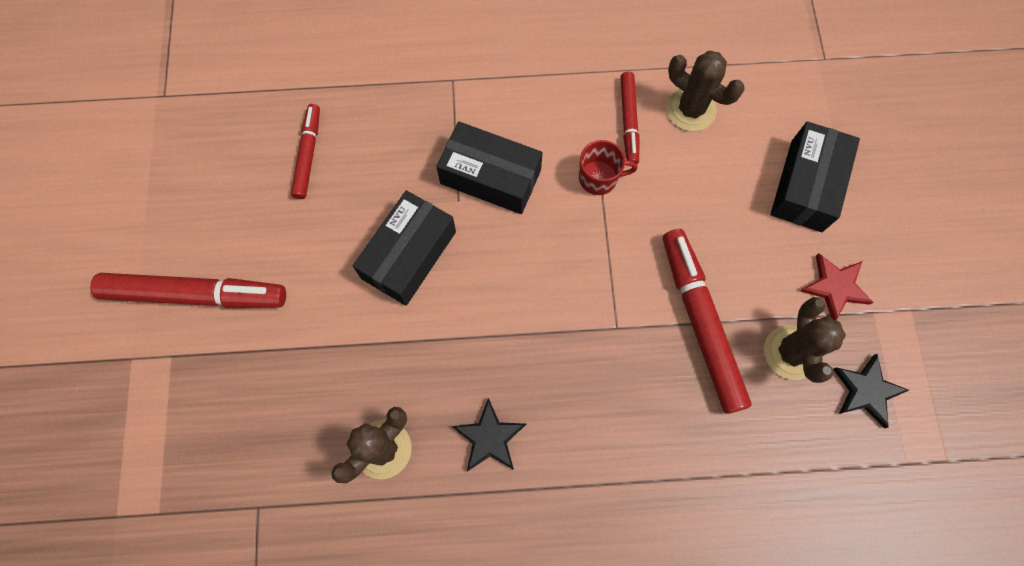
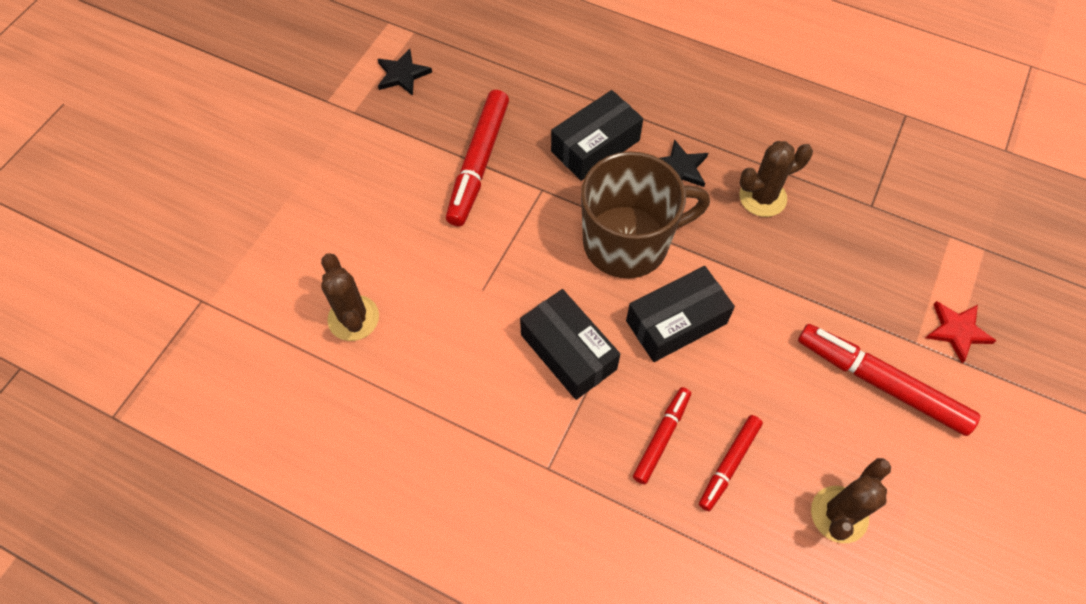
camera: 150 degrees left, 10 degrees down
(496, 314) = (628, 242): none -> brown mug
(599, 178) = (476, 302): red mug -> none
(629, 121) = (414, 336): red marker -> red marker (661, 437)
(791, 352) = (431, 117): brown cactus -> brown cactus (839, 514)
(806, 185) = (318, 211): black box -> black box (595, 146)
(835, 287) = (364, 138): red star -> red star (957, 331)

